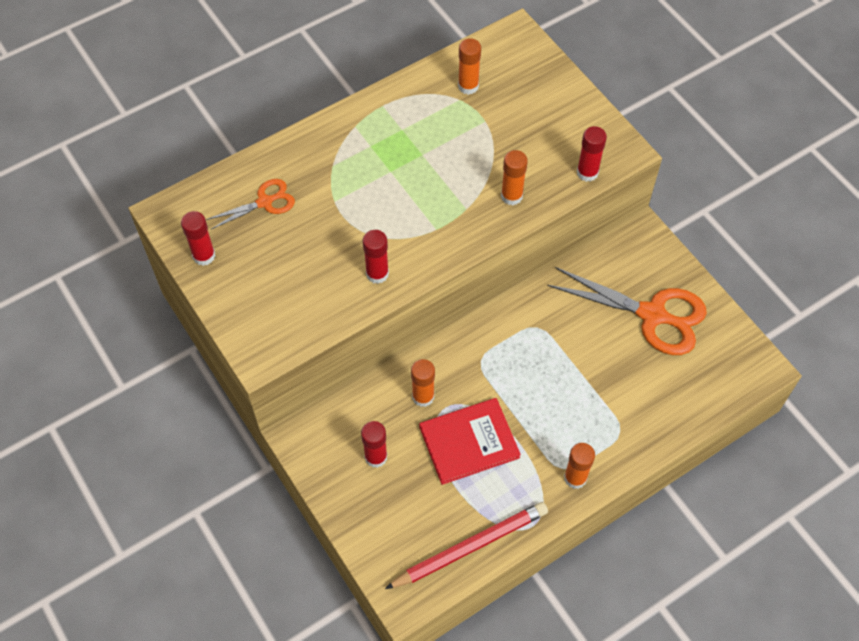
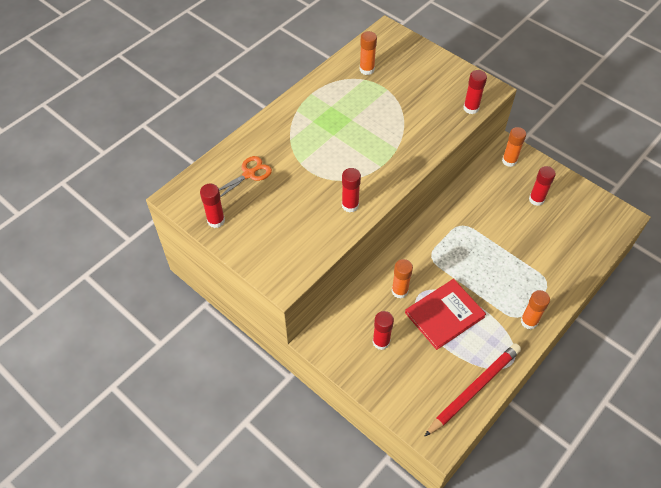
camera: 15 degrees left, 5 degrees down
(511, 196) = (425, 134): orange glue stick -> orange glue stick (509, 161)
(652, 315) = (536, 199): orange scissors -> red glue stick

